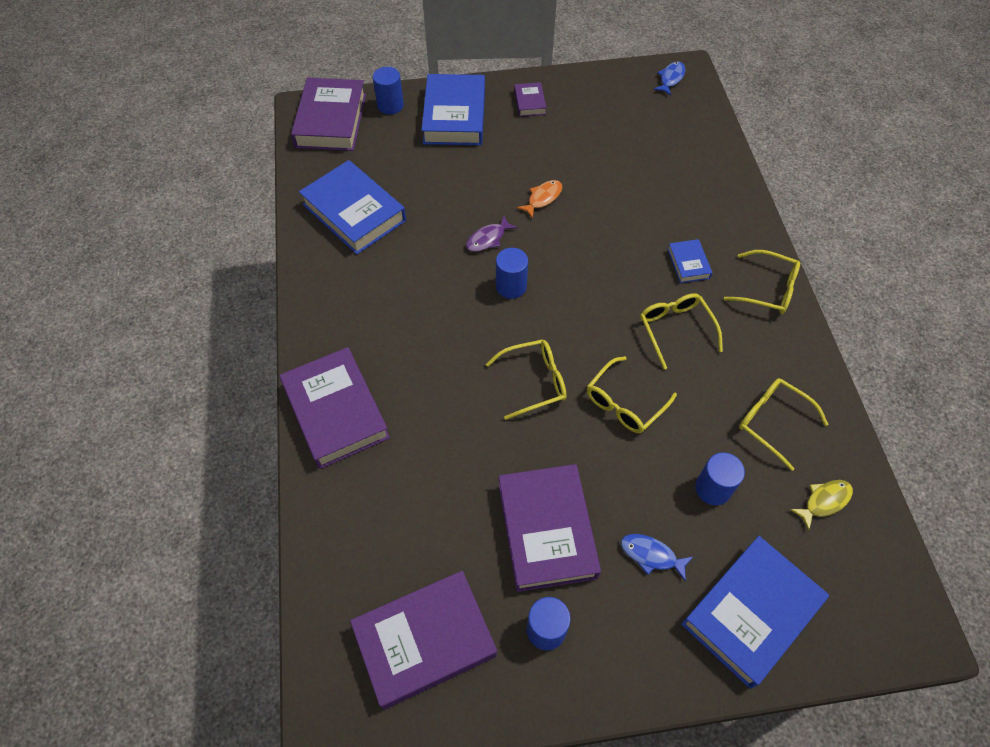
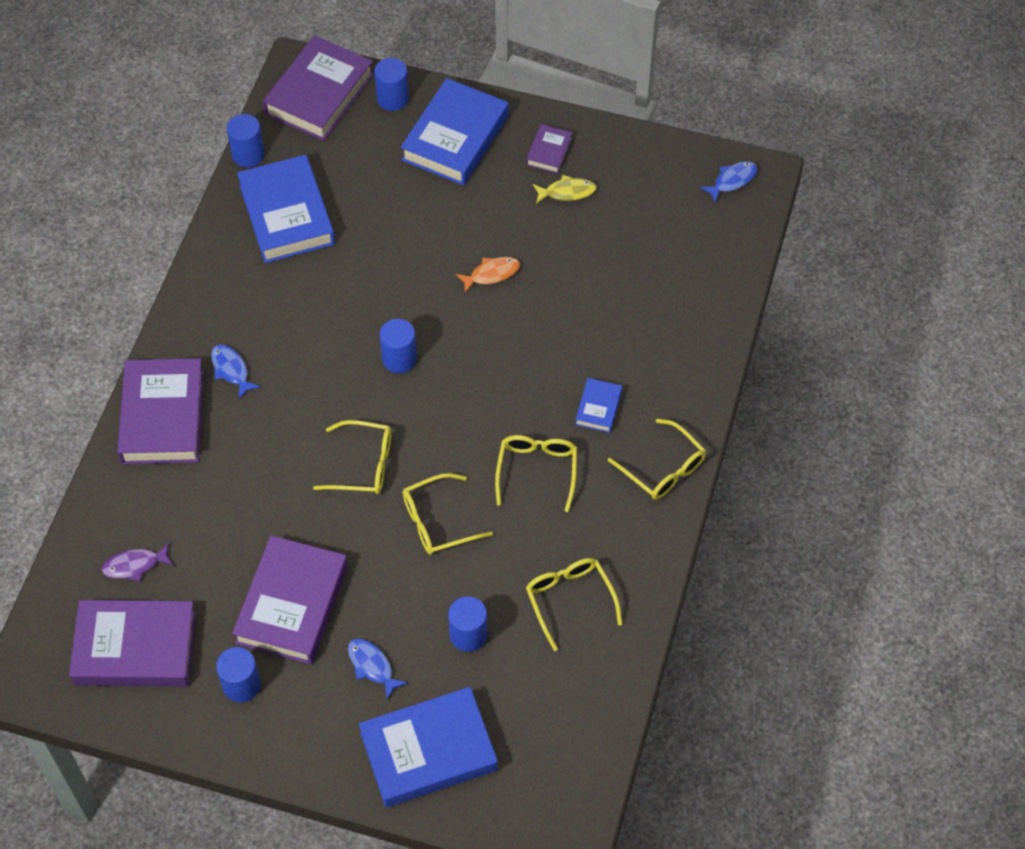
camera: 25 degrees right, 0 degrees up
(297, 180) = (248, 155): none -> blue cylinder
(375, 348) = (231, 370): none -> blue fish
(488, 239) = (406, 298): purple fish -> purple fish (135, 565)
(824, 501) = (566, 691): yellow fish -> yellow fish (567, 192)

